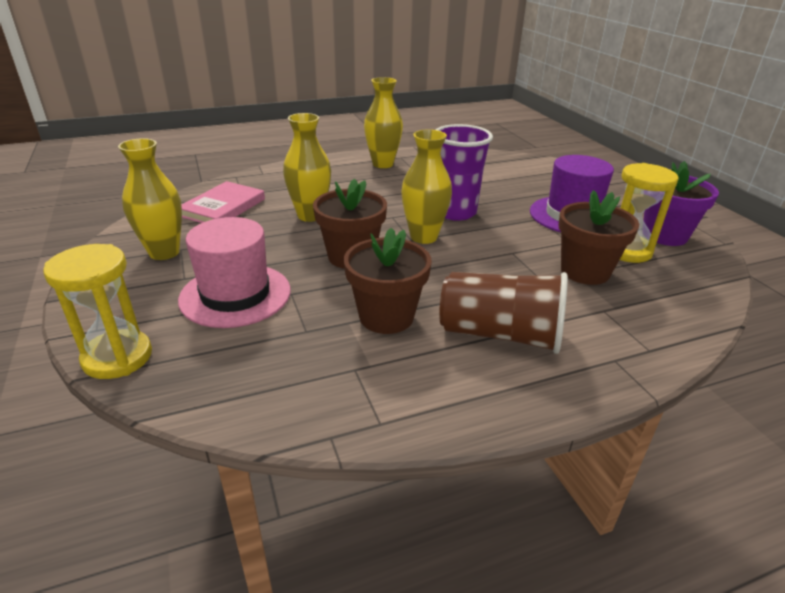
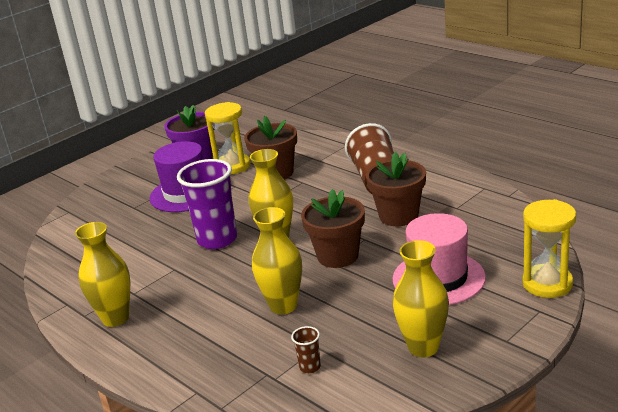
camera: 110 degrees left, 5 degrees down
(223, 207) = (310, 367): pink book -> brown cup

